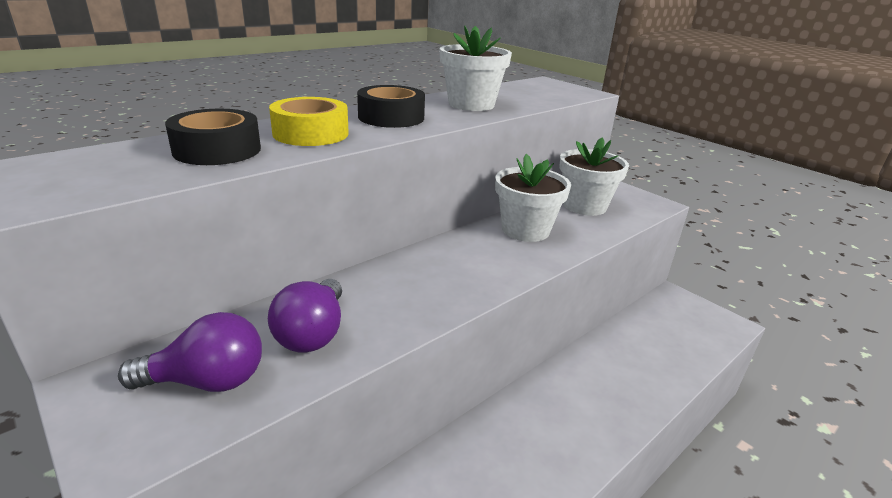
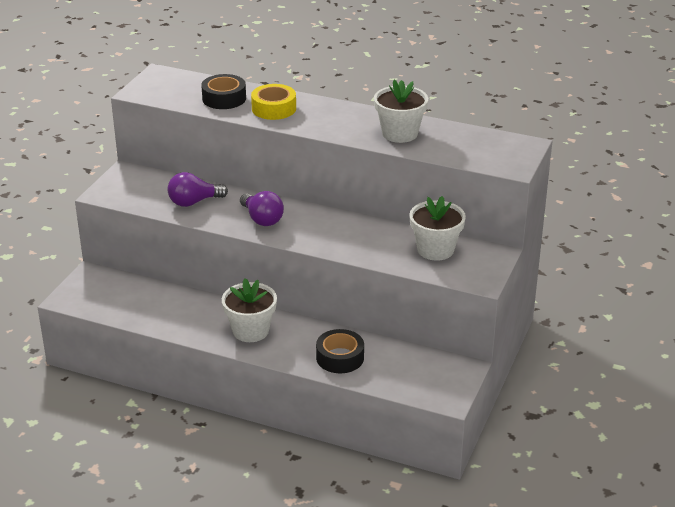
camera: 65 degrees right, 5 degrees up
(207, 381) = (146, 192): purple light bulb -> purple light bulb (262, 219)
(391, 117) = (332, 118): black tape -> black tape (340, 357)
(525, 230) = (364, 233): white flower pot -> white flower pot (250, 331)

